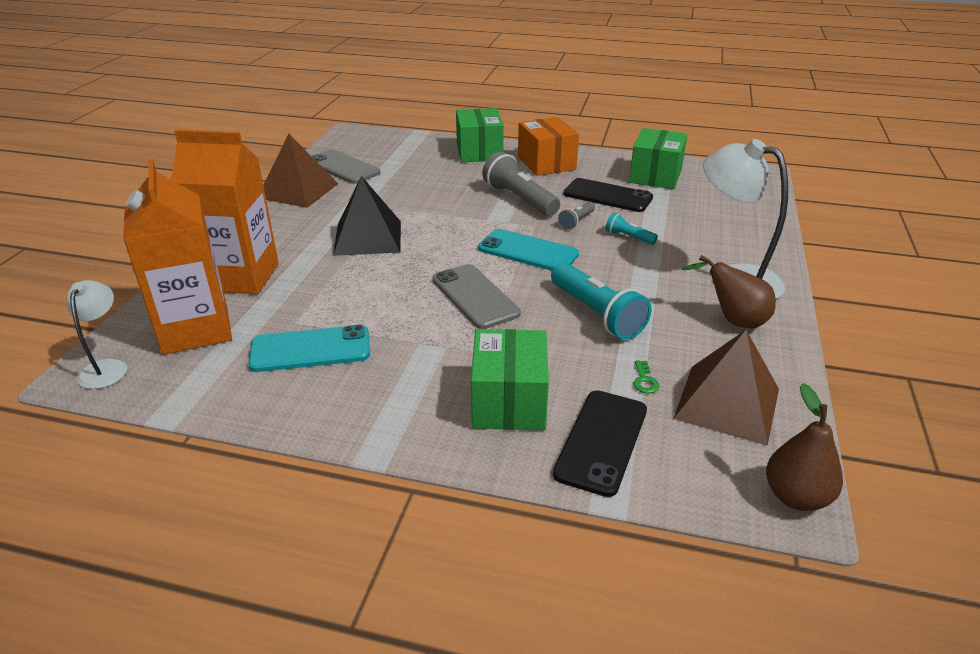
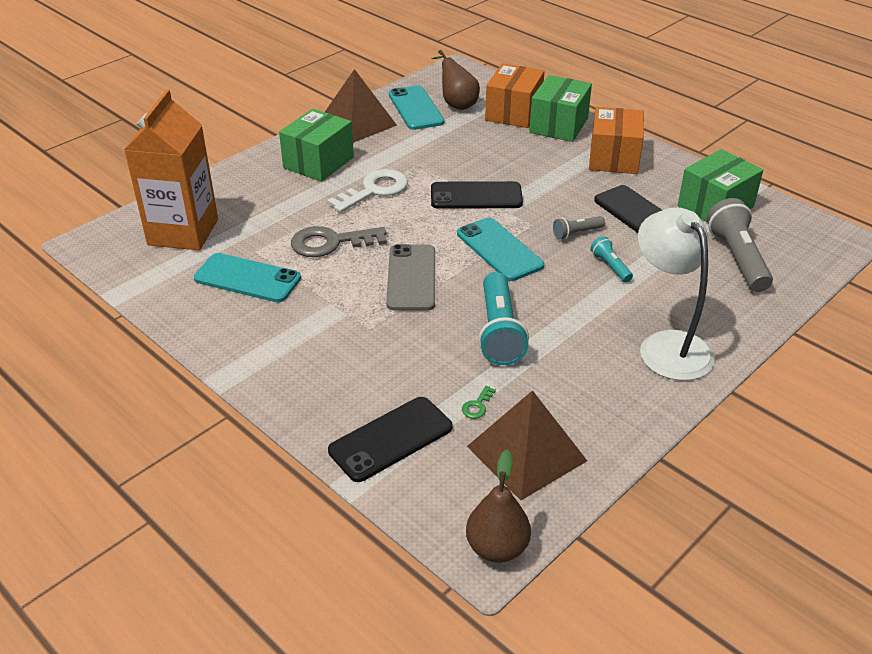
camera: 30 degrees right, 5 degrees up
(107, 367) = (106, 242): white lamp -> none
(241, 277) = (247, 196): orange carton -> none
(343, 167) = (415, 108): grey phone -> turquoise phone
(368, 237) = (374, 190): black pyramid -> white key
(368, 292) = (330, 243): none -> grey key
(433, 151) = (513, 112): none -> orange box
(465, 218) = (476, 196): none -> black phone
(509, 402) = (352, 379): green box -> green box (318, 162)
(519, 199) = (546, 192): grey flashlight -> grey flashlight (737, 258)
(733, 320) = (618, 384): brown pear -> brown pear (457, 104)

